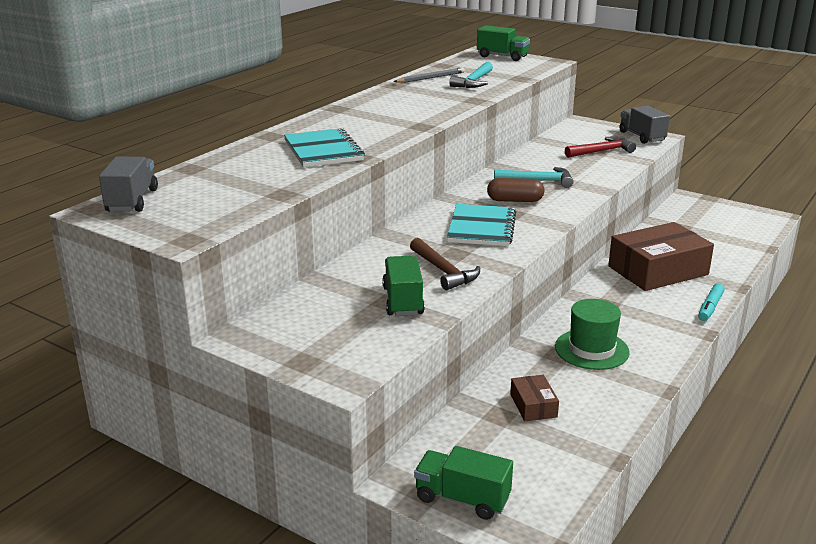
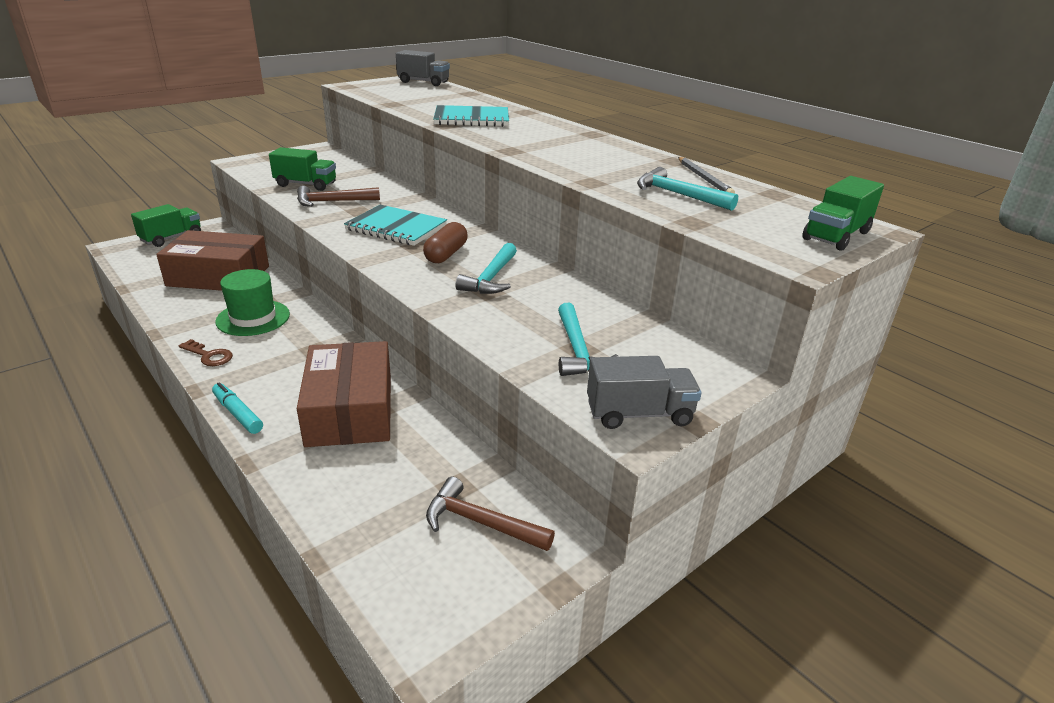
camera: 105 degrees right, 5 degrees up
(533, 405) = (218, 276): brown box -> brown box, size x2.19
(601, 151) = (577, 350): red hammer -> turquoise hammer
(666, 347) = (209, 356): none -> brown key
(696, 217) = (481, 522): none -> brown hammer

